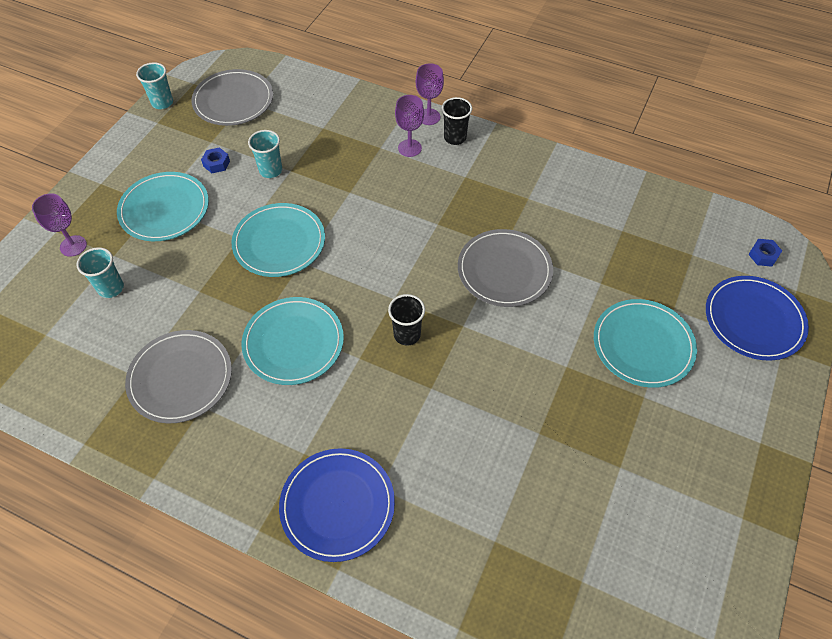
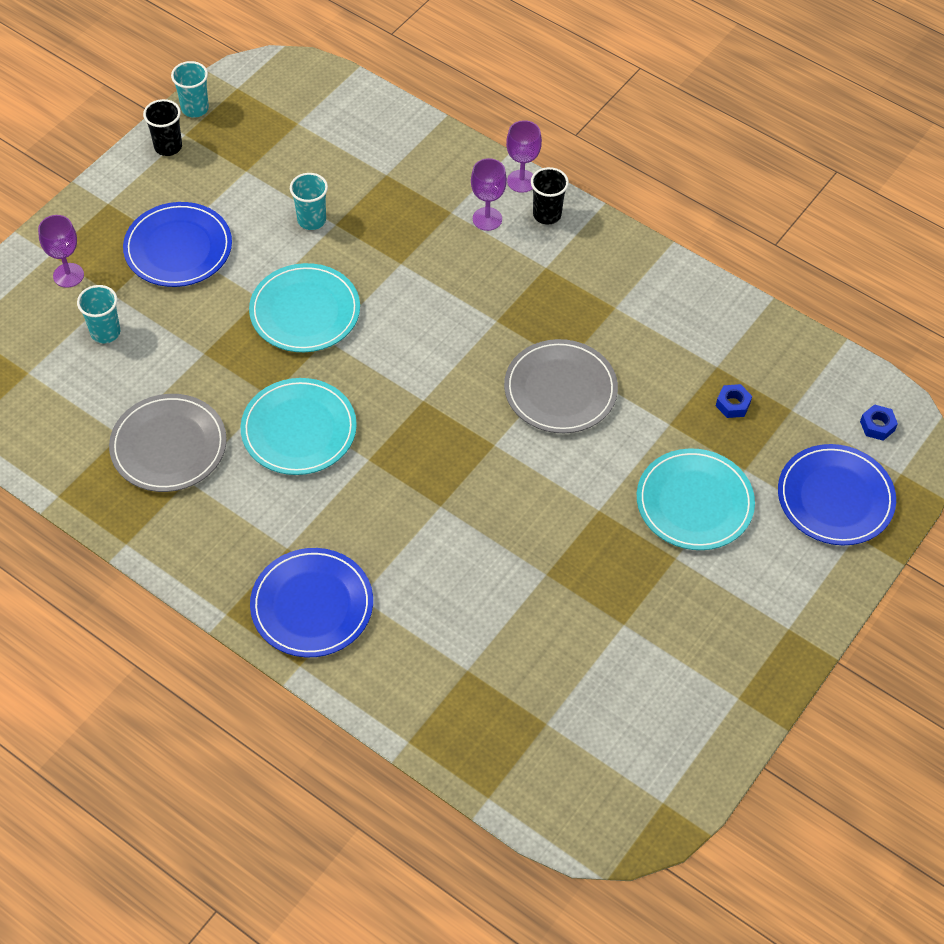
camera: 10 degrees right, 0 degrees up
(164, 209) = (178, 248): turquoise plate -> blue plate
(216, 163) = (248, 200): blue nut -> blue nut (733, 404)
(233, 100) = (282, 120): grey plate -> none
(407, 334) = (428, 443): black cup -> black cup (168, 147)

